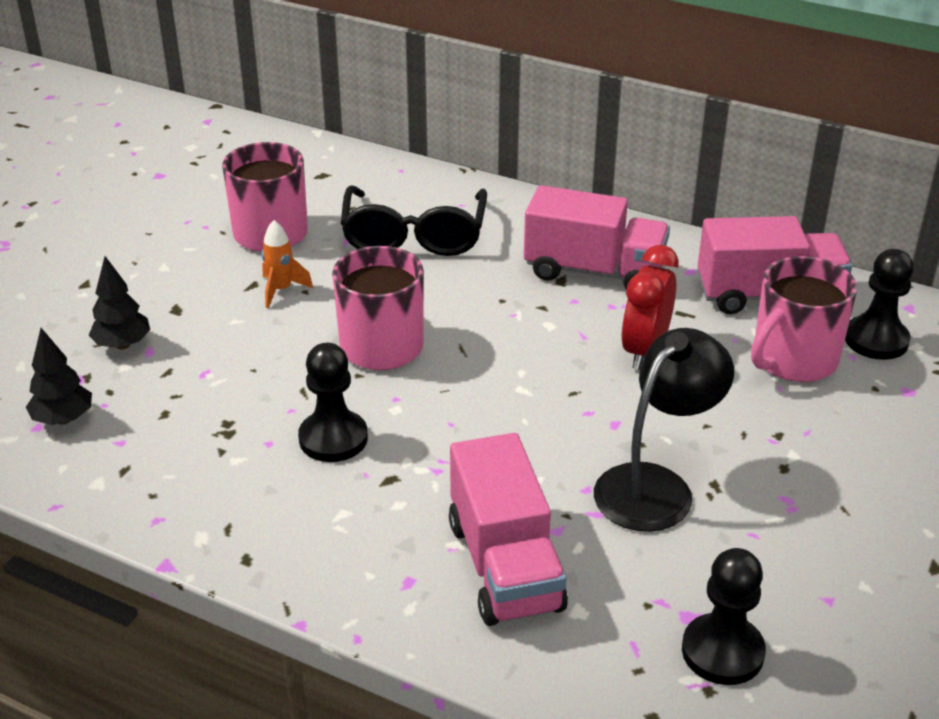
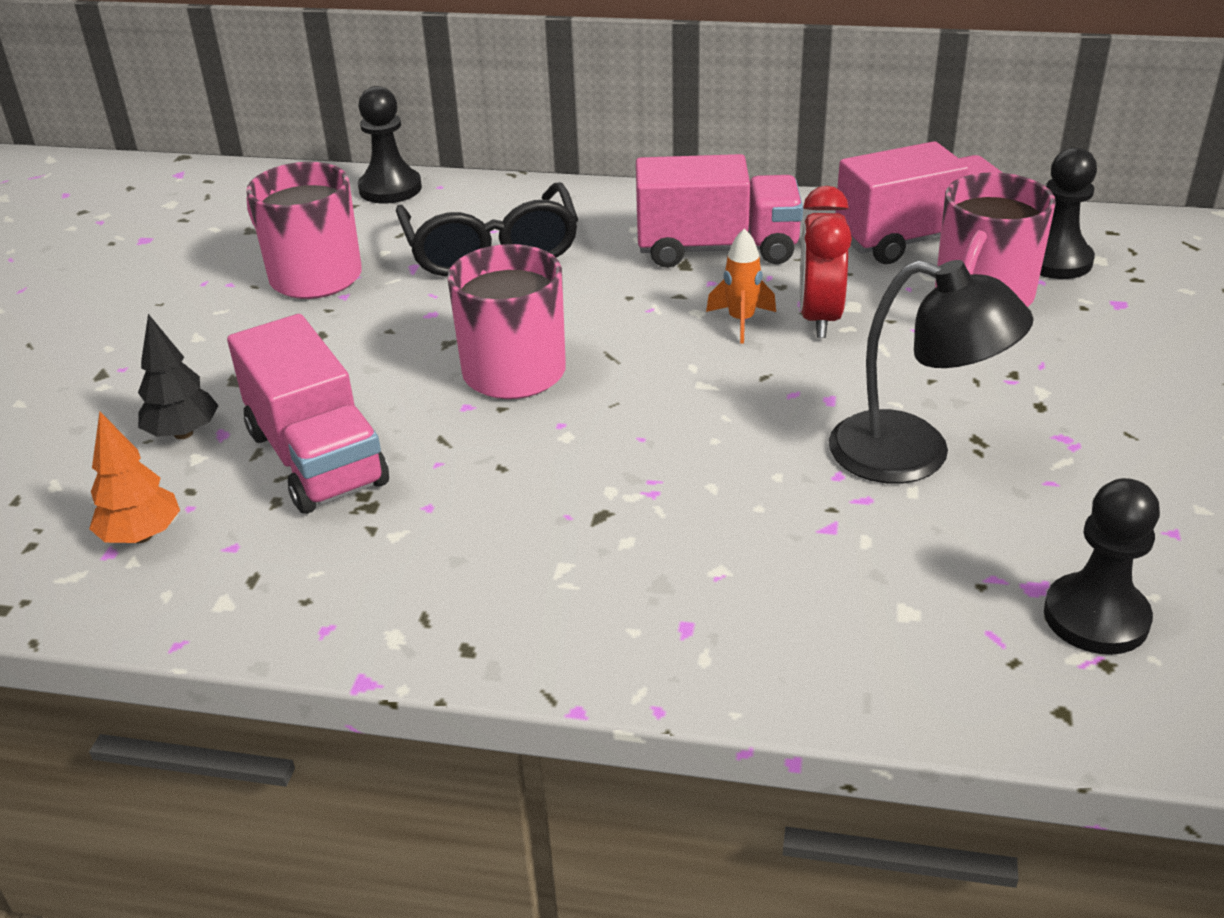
camera: 15 degrees left, 0 degrees up
(63, 419) = (142, 536): black tree -> orange tree
(281, 290) = (359, 335): orange rocket -> orange rocket (741, 321)
(333, 438) = (507, 484): black pawn -> black pawn (390, 189)
(504, 566) = (792, 581): pink truck -> pink truck (316, 458)
(656, 486) = (914, 455): black lamp -> black lamp turned 90 degrees clockwise

